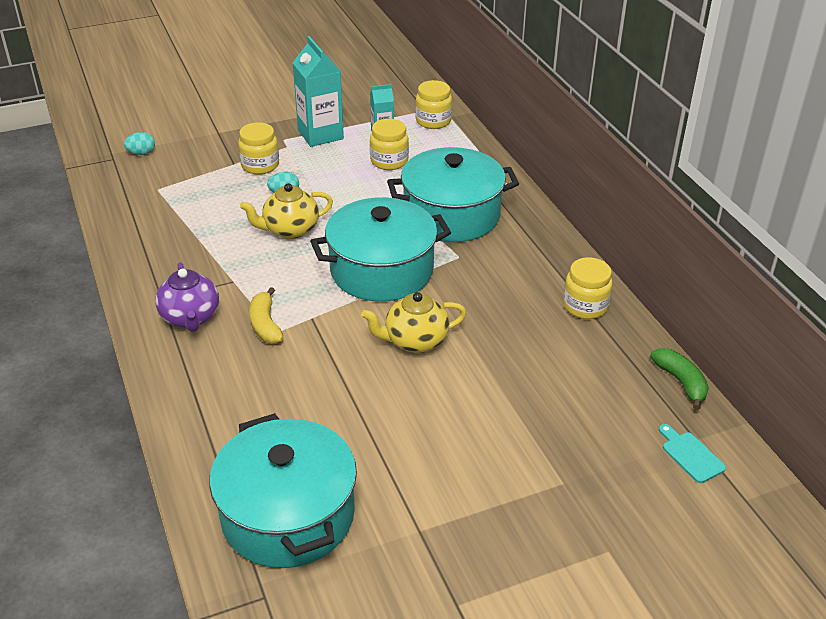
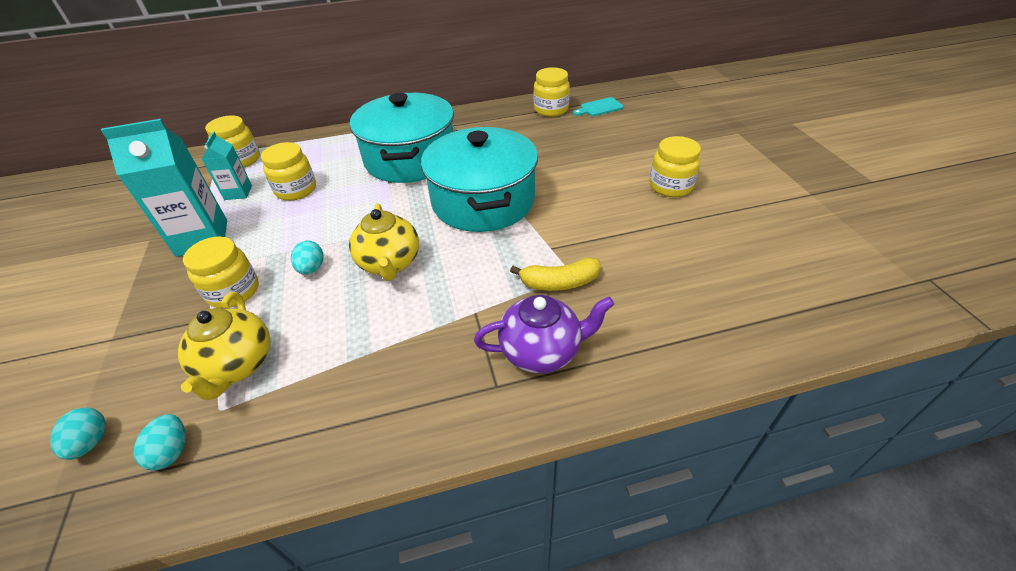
camera: 80 degrees left, 5 degrees up
(131, 181) = (172, 451): none -> turquoise egg
(288, 515) = (828, 264): turquoise pot -> none
(415, 341) = (589, 186): yellow teapot -> yellow teapot (237, 366)
(422, 405) = (670, 186): none -> yellow jar
(681, 382) = (632, 86): green banana -> none
(690, 455) = (698, 90): turquoise cutting board -> turquoise cutting board (599, 108)

